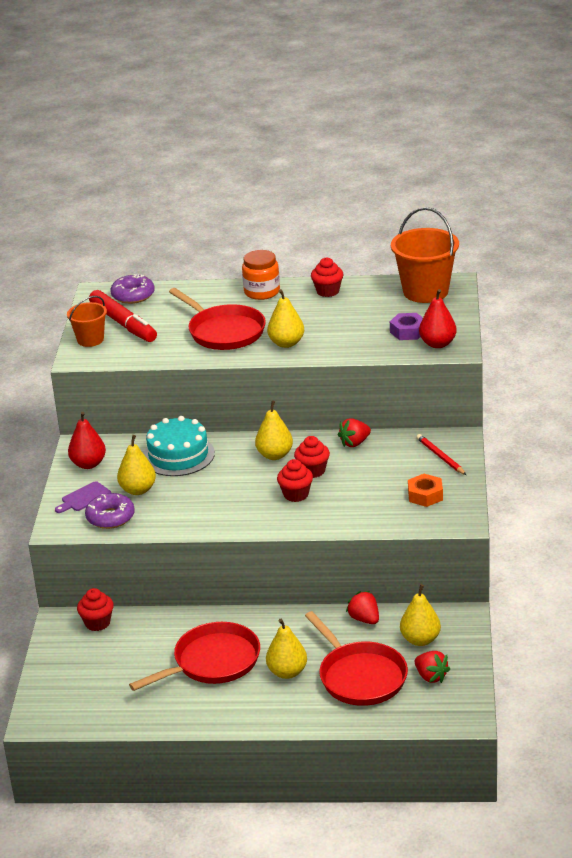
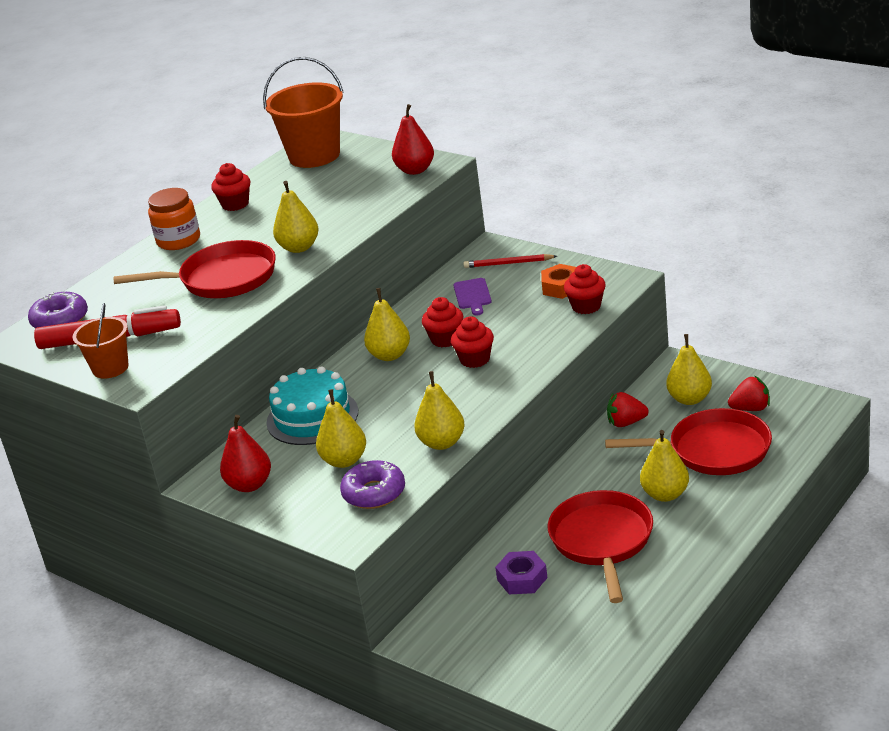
camera: 55 degrees left, 0 degrees up
(84, 498) = (313, 504): purple cutting board -> purple cutting board (472, 295)
(97, 623) = (451, 609): red cupcake -> red cupcake (586, 306)
(184, 522) = (442, 443): none -> yellow pear
(354, 443) = (427, 303): red strawberry -> none
(408, 331) = (372, 180): purple nut -> purple nut (522, 579)

